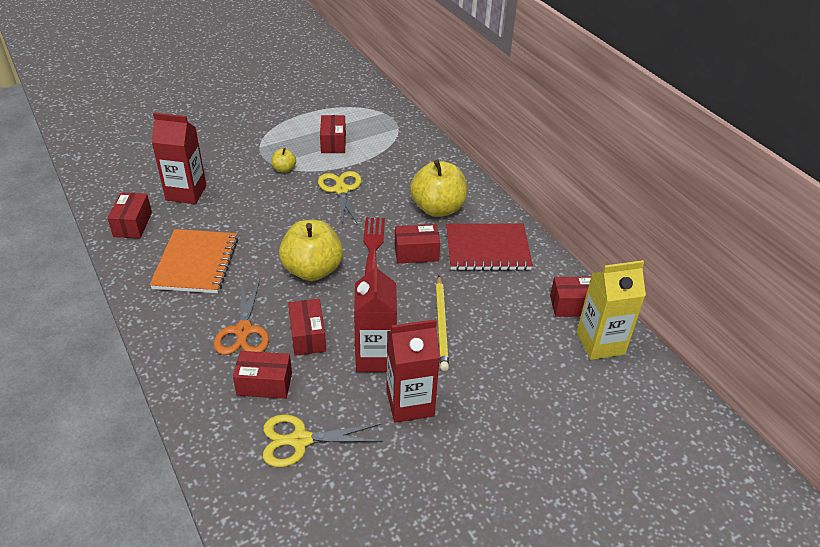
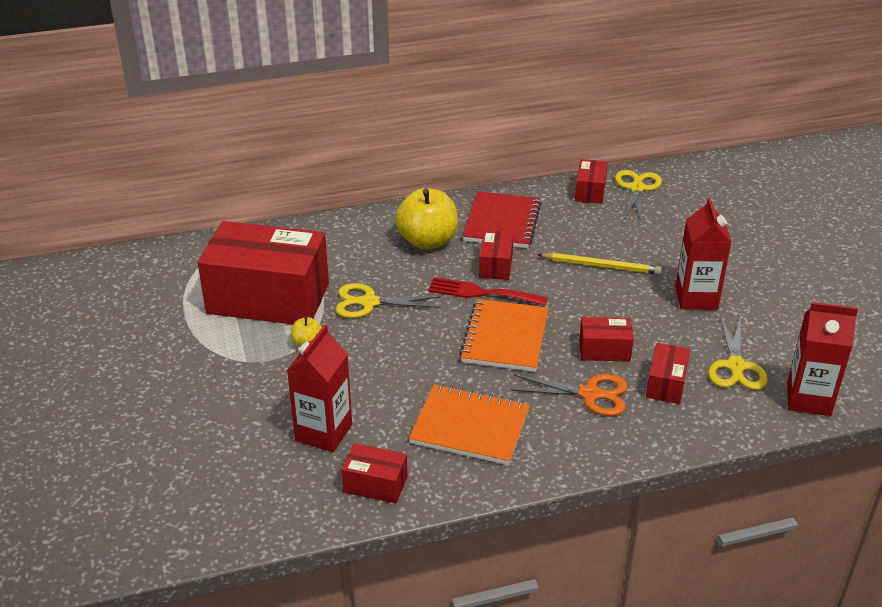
camera: 75 degrees left, 5 degrees down
(312, 270) = (505, 337): yellow apple -> orange notebook
(333, 143) = (268, 298): red box -> red box, size x2.31
(375, 357) = (638, 310): red carton -> red carton (808, 399)
(600, 343) = (637, 188): yellow carton -> yellow scissors

